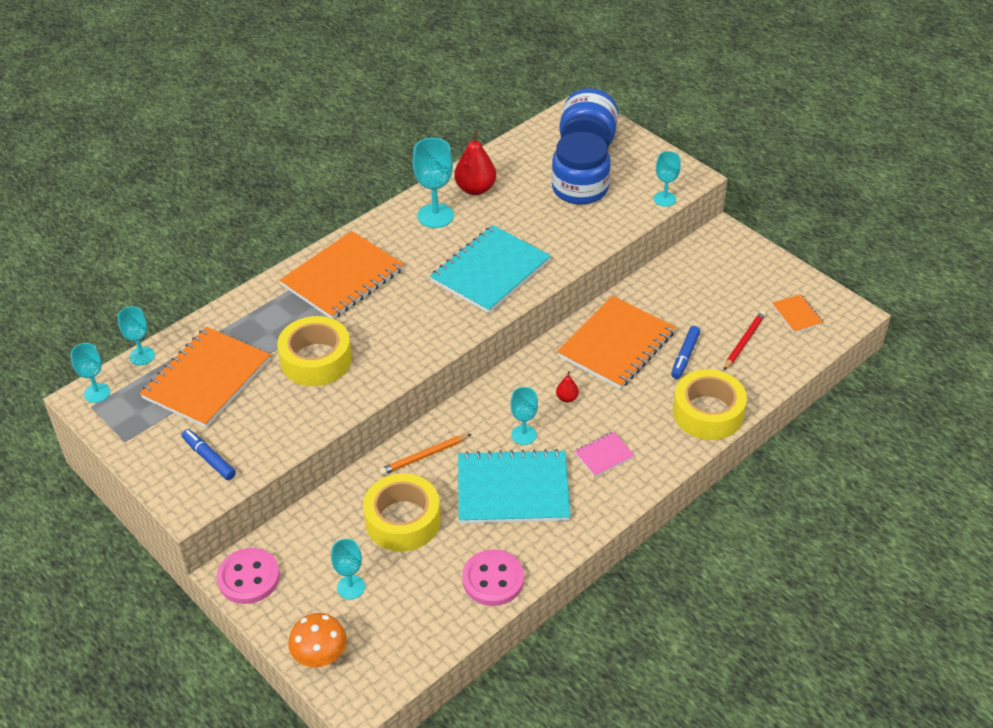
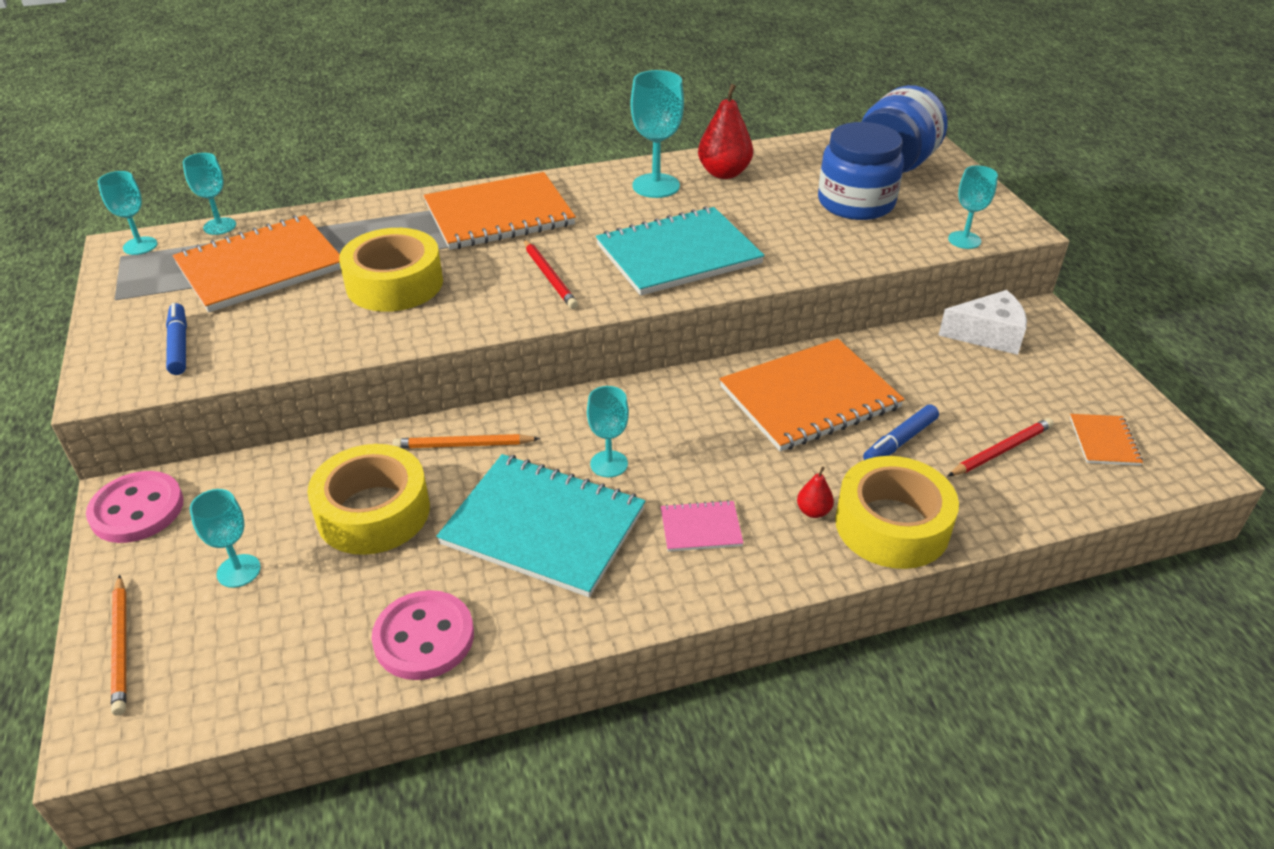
camera: 25 degrees right, 5 degrees down
(320, 656) = (121, 646): orange mushroom -> orange pencil
(417, 318) = (549, 276): none -> red pencil
(567, 398) = (698, 439): red pear -> red pear (813, 511)
(699, 259) = (987, 335): none -> white cheese

